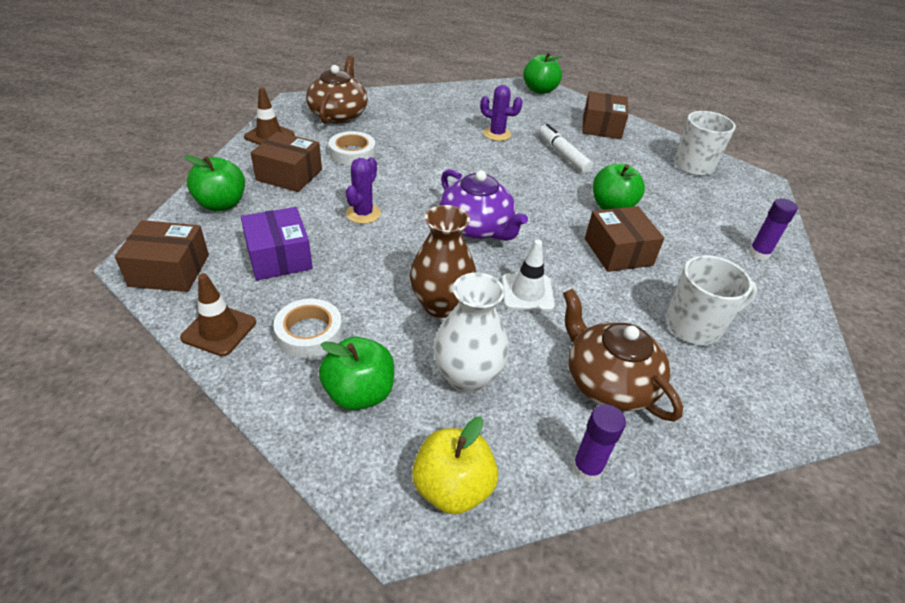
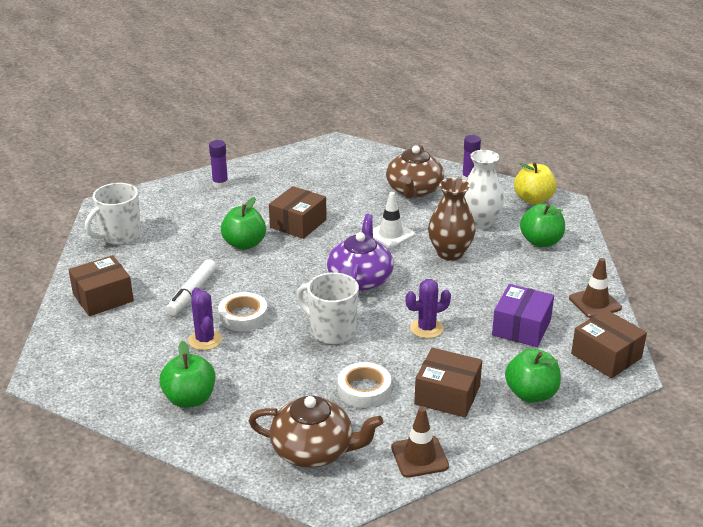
camera: 130 degrees left, 10 degrees down
(289, 175) = (447, 395): brown box -> brown box turned 45 degrees counterclockwise
(309, 333) = (542, 277): white tape -> white tape (243, 316)
(338, 114) = (314, 450): brown teapot -> brown teapot turned 135 degrees counterclockwise
(539, 90) = (56, 367): green apple -> green apple (190, 399)
(694, 326) = (330, 183): white mug -> white mug (331, 331)

